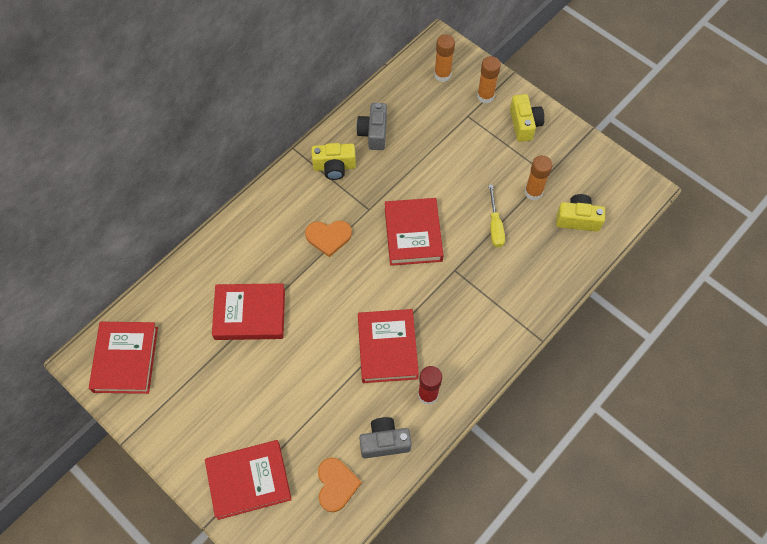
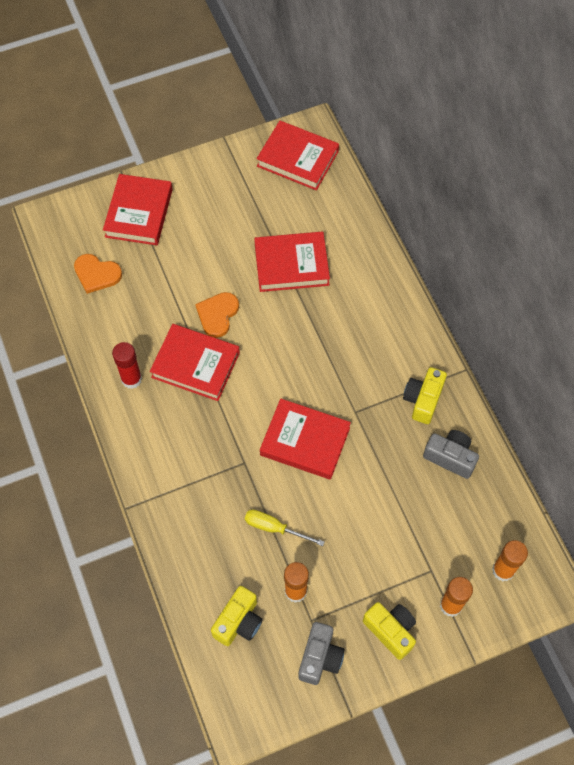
camera: 115 degrees right, 0 degrees up
(250, 314) = (291, 265): red book -> red book turned 60 degrees clockwise
(328, 237) = (340, 361): orange heart -> orange heart (217, 315)
(384, 442) = (110, 325): grey camera -> grey camera (320, 658)
(524, 124) = (391, 631): yellow camera -> yellow camera turned 150 degrees counterclockwise

